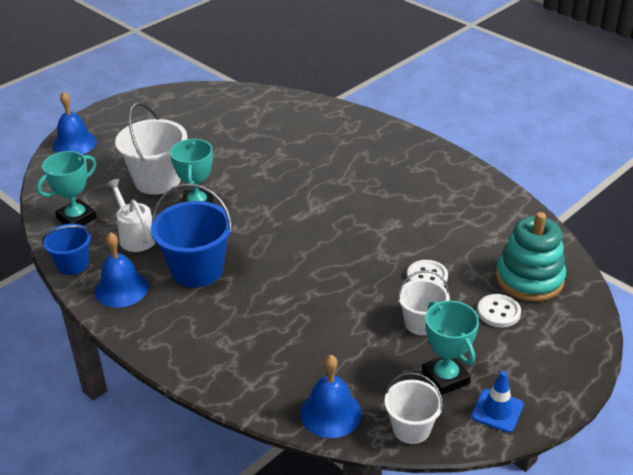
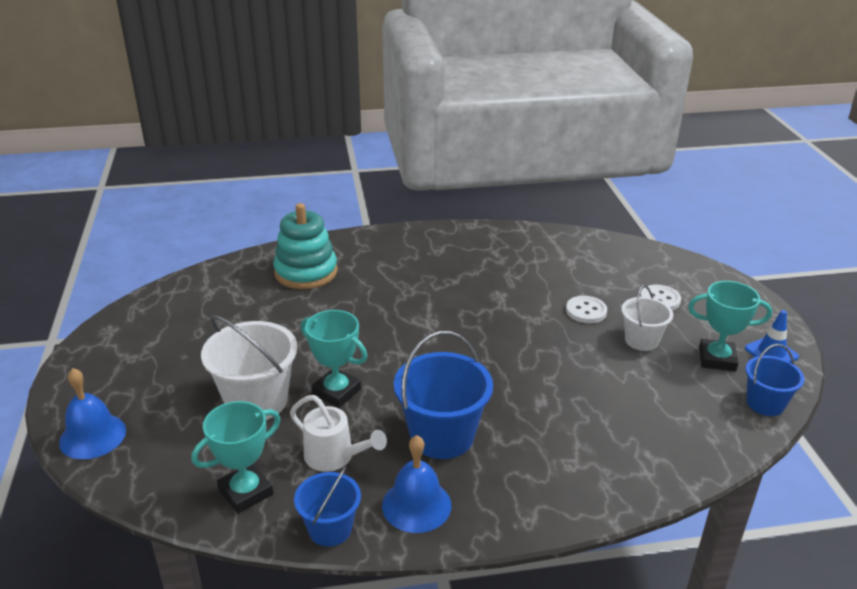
camera: 55 degrees left, 5 degrees down
(76, 218) = (246, 492): turquoise trophy -> turquoise trophy turned 60 degrees clockwise
(135, 236) = (335, 457): white watering can -> white watering can turned 150 degrees counterclockwise
(331, 413) = (718, 439): blue bell -> none
(411, 428) = (765, 403): white bucket -> blue bucket
(529, 279) = (633, 269): turquoise stacking toy -> turquoise stacking toy (306, 272)

